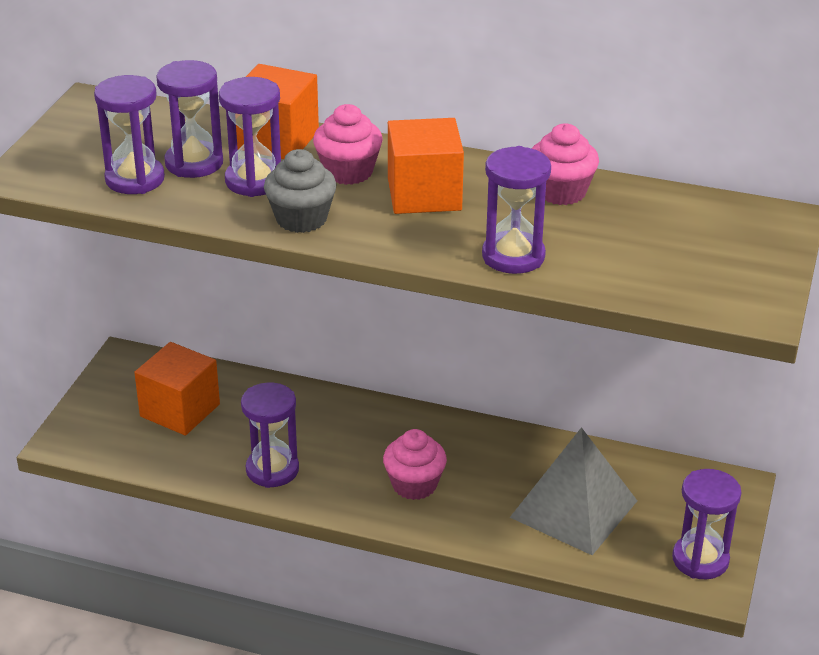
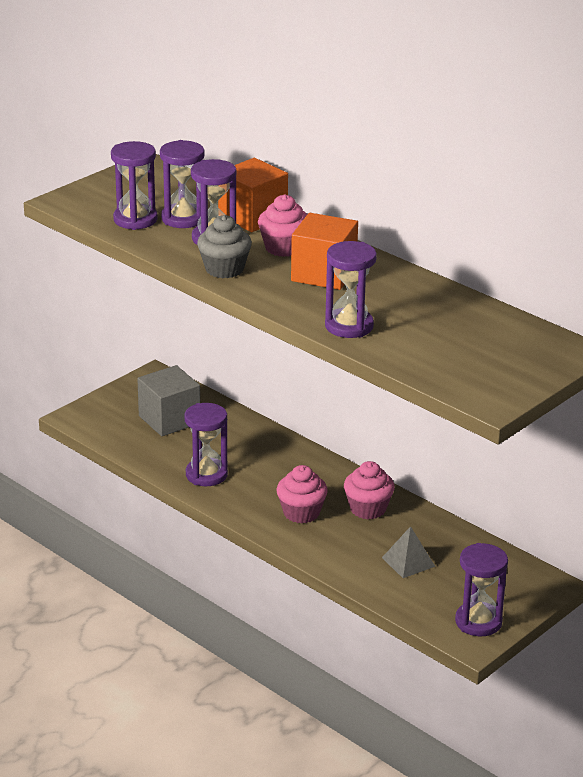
camera: 25 degrees right, 5 degrees down
(180, 410) = (169, 419): orange cube -> grey cube
(561, 192) = (424, 295): pink cupcake -> pink cupcake (368, 509)
(573, 509) = (408, 562): grey pyramid -> grey pyramid, size x0.50

